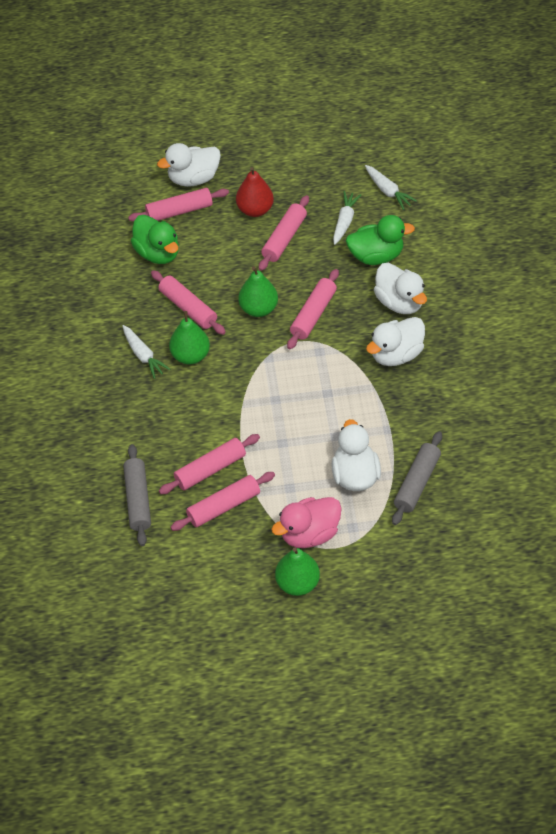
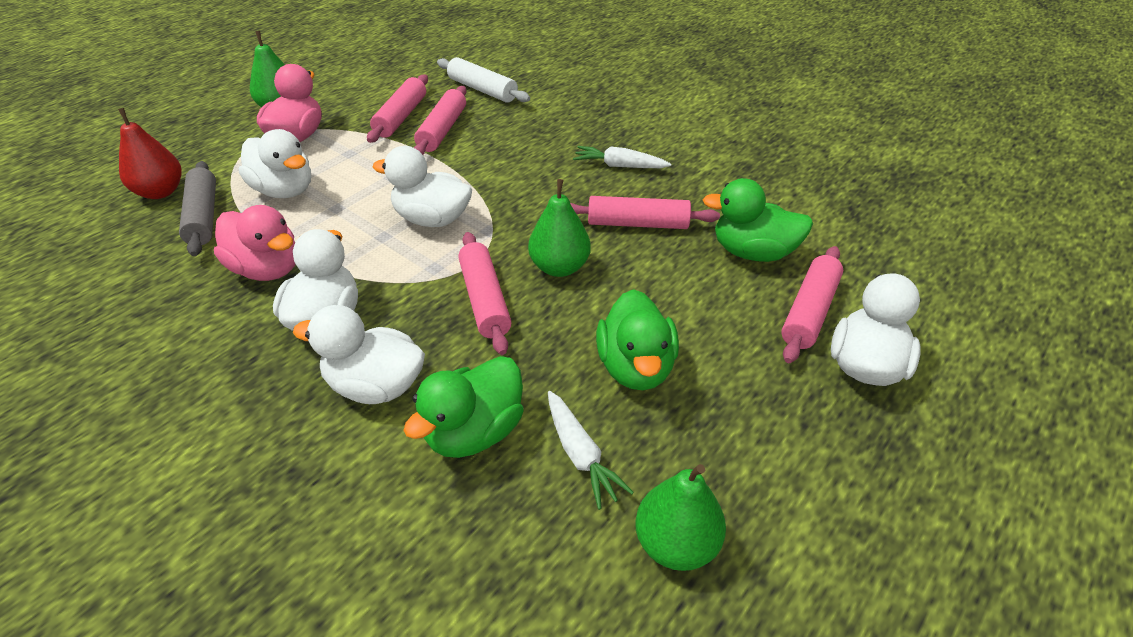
camera: 135 degrees right, 10 degrees down
(138, 499) = (482, 90): grey rolling pin -> white rolling pin
(190, 355) = (574, 189): green pear -> green pear (676, 543)
(255, 210) = (726, 379): red pear -> red pear (160, 192)
(284, 238) = (635, 367): pink rolling pin -> green duck
(290, 388) = (432, 219): none -> white duck
(388, 191) = (568, 572): white carrot -> none
(405, 410) = (267, 269): none -> pink duck

